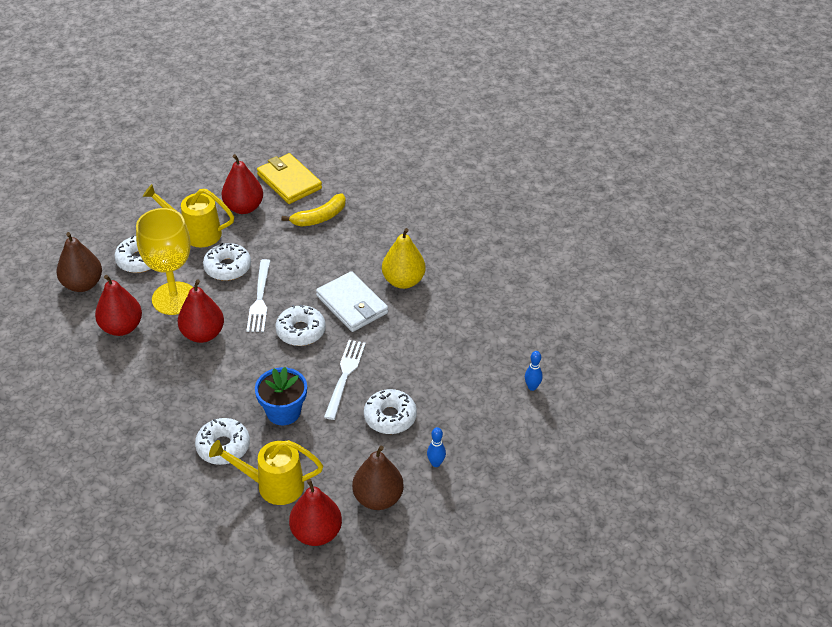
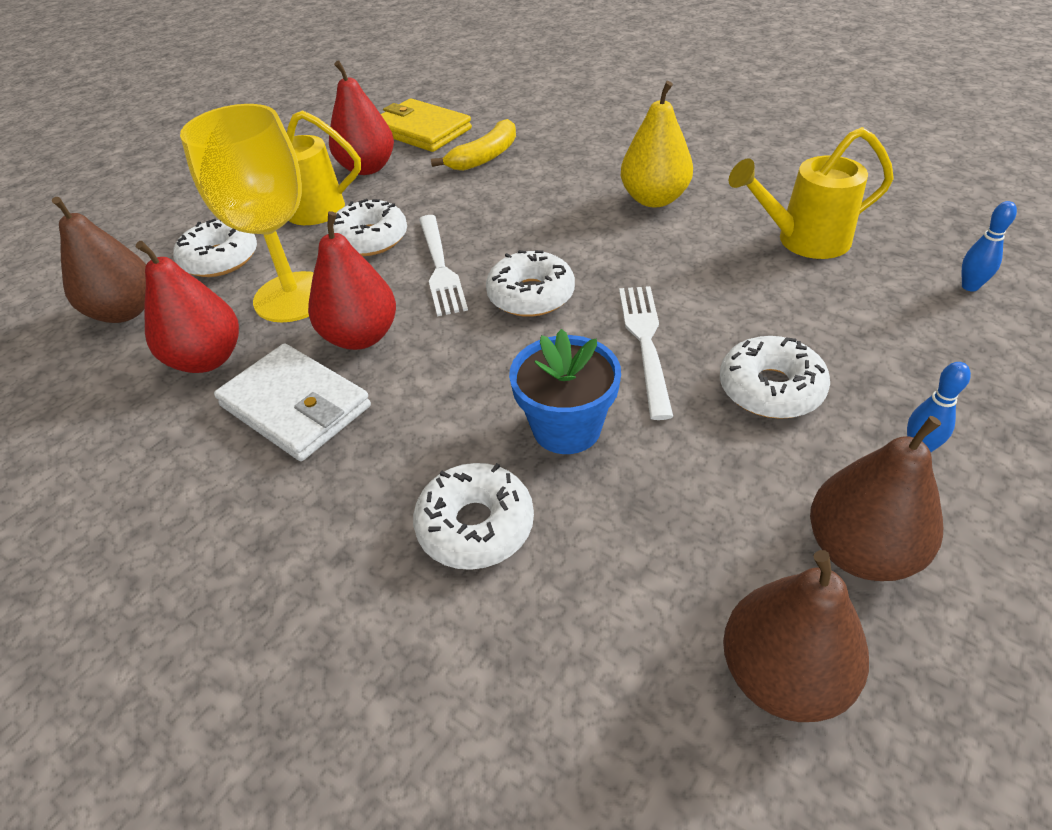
camera: 10 degrees left, 0 degrees up
(273, 485) = (621, 583): yellow watering can -> yellow watering can (803, 241)
(316, 533) = (782, 675): red pear -> brown pear
(352, 304) = (594, 243): white wallet -> white wallet (295, 406)

